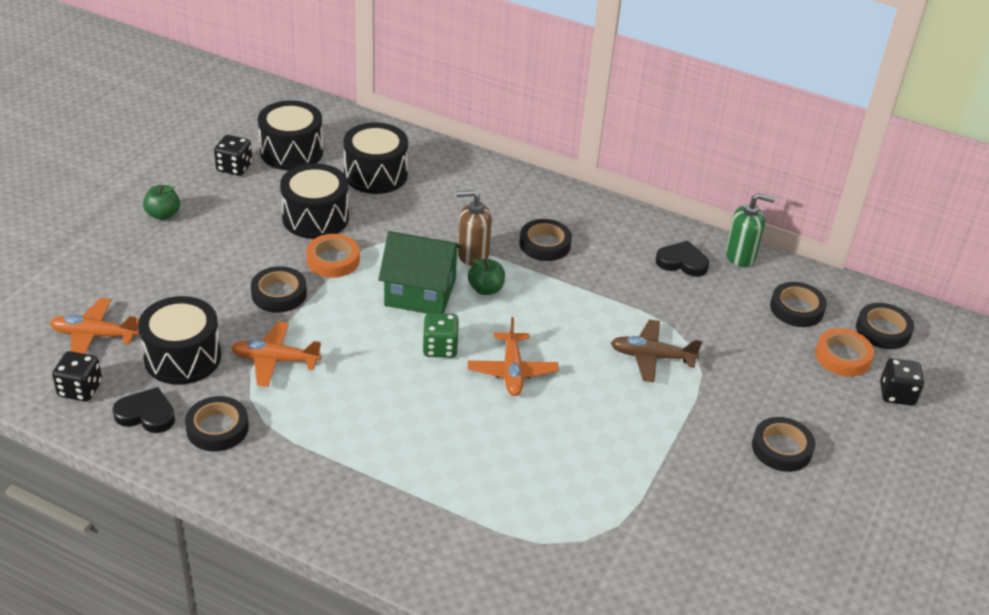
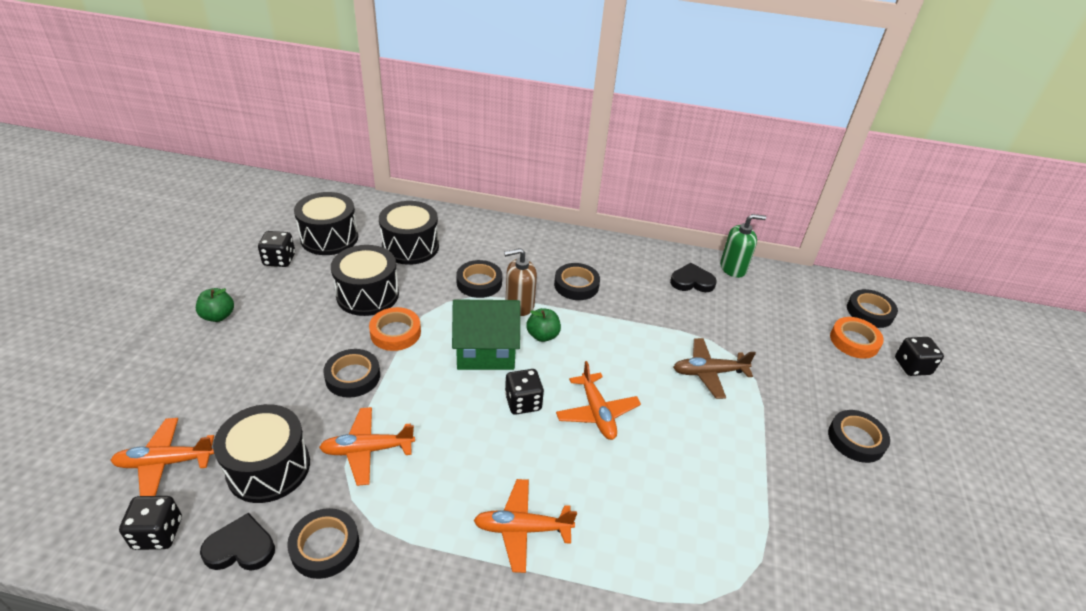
camera: 15 degrees left, 0 degrees up
(398, 452) = (522, 529): none -> orange plane
(440, 348) = (523, 402): green dice -> black dice
(796, 309) = (797, 306): black tape -> black tape (479, 282)

